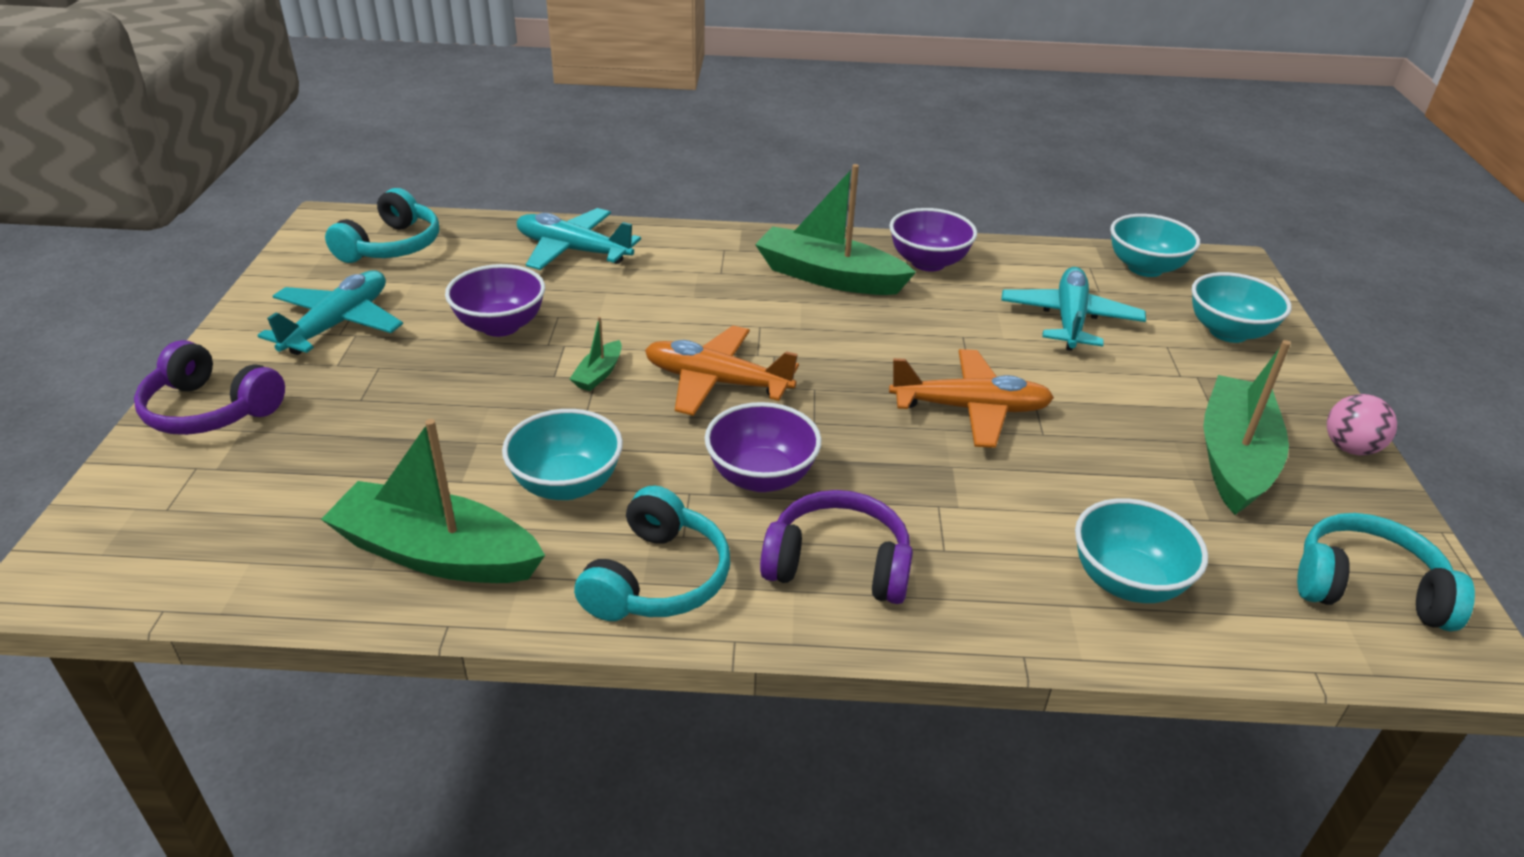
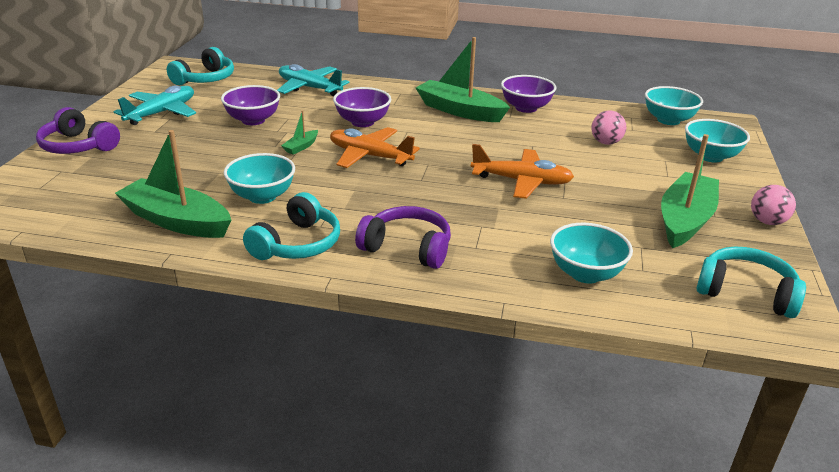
camera: 10 degrees right, 5 degrees down
(761, 477) = (378, 203): purple bowl -> purple bowl (362, 122)
(1069, 320) = (606, 142): turquoise plane -> pink ball

